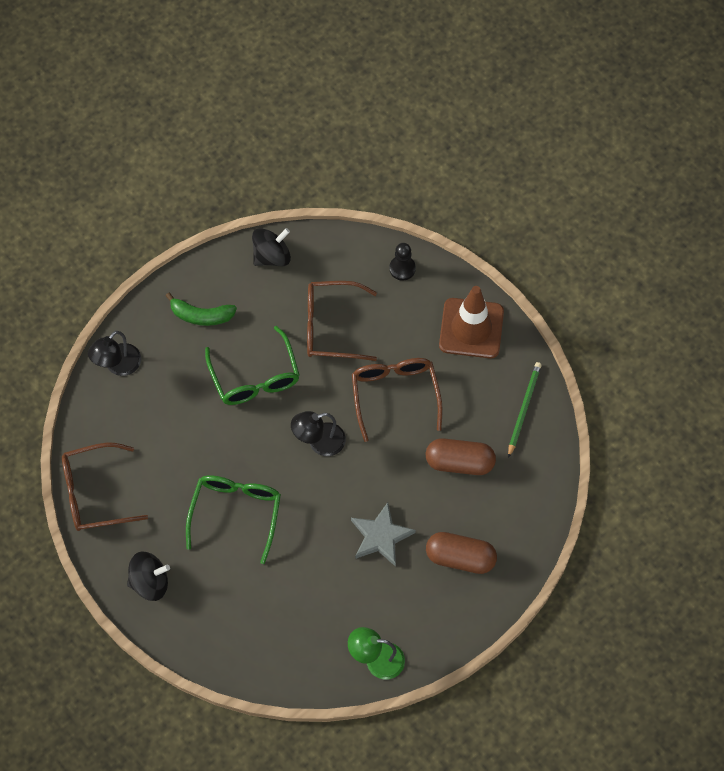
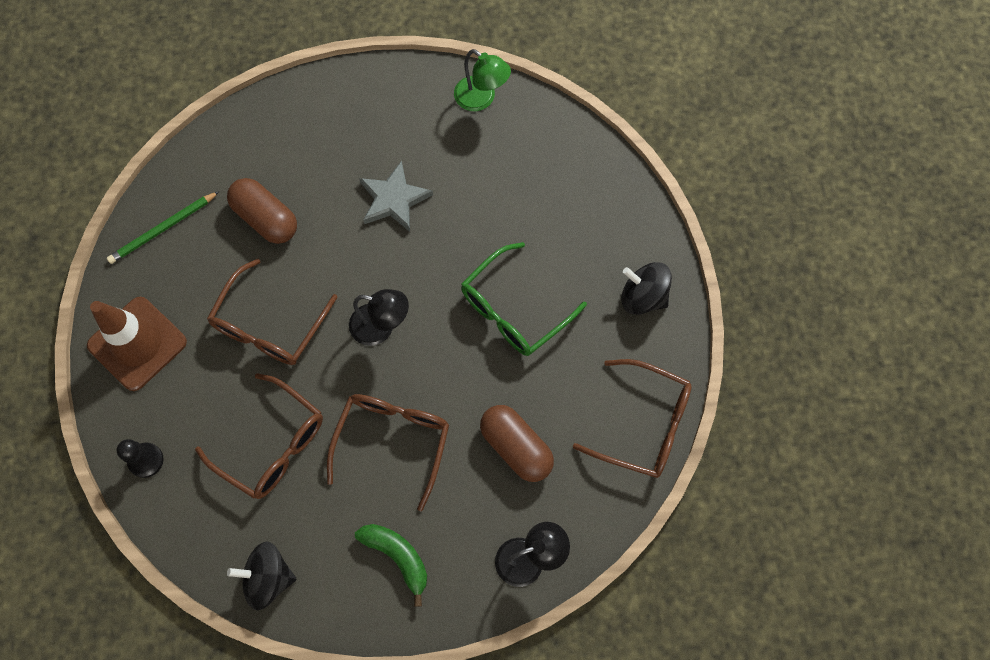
camera: 145 degrees left, 5 degrees up
(255, 377) = (393, 442): green glasses -> brown glasses
(460, 558) = (339, 135): brown capsule -> brown capsule (516, 447)

